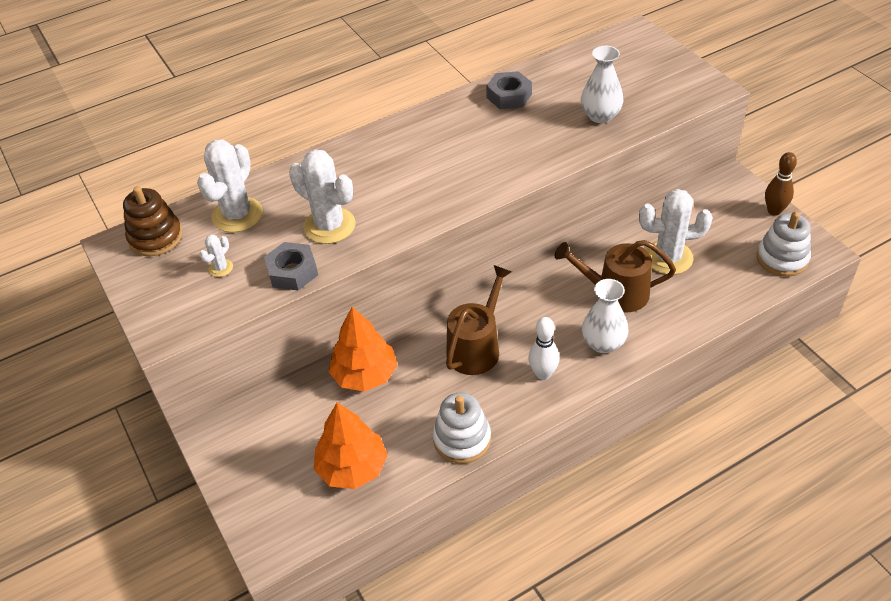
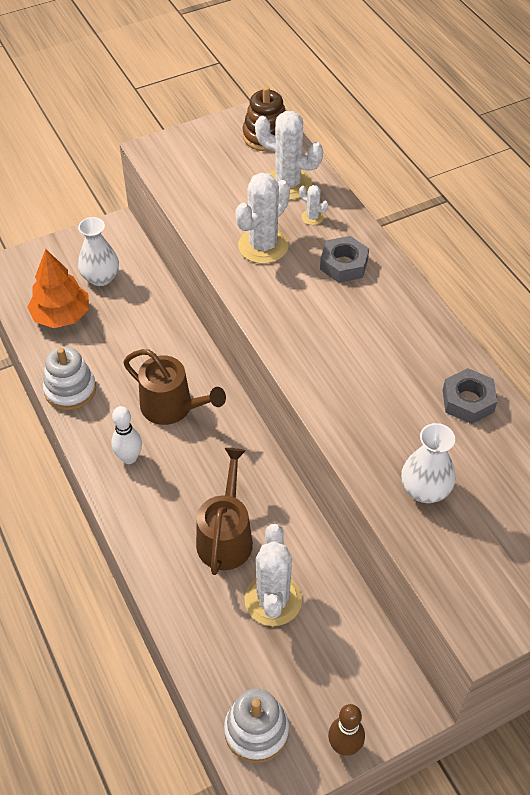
camera: 90 degrees right, 5 degrees up
(221, 268) = (220, 178): white cactus -> white cactus (312, 217)
(292, 271) = (207, 223): grey nut -> grey nut (344, 264)
(365, 375) = (156, 324): orange tree -> none
(603, 343) = (157, 514): white vase -> white vase (101, 277)

